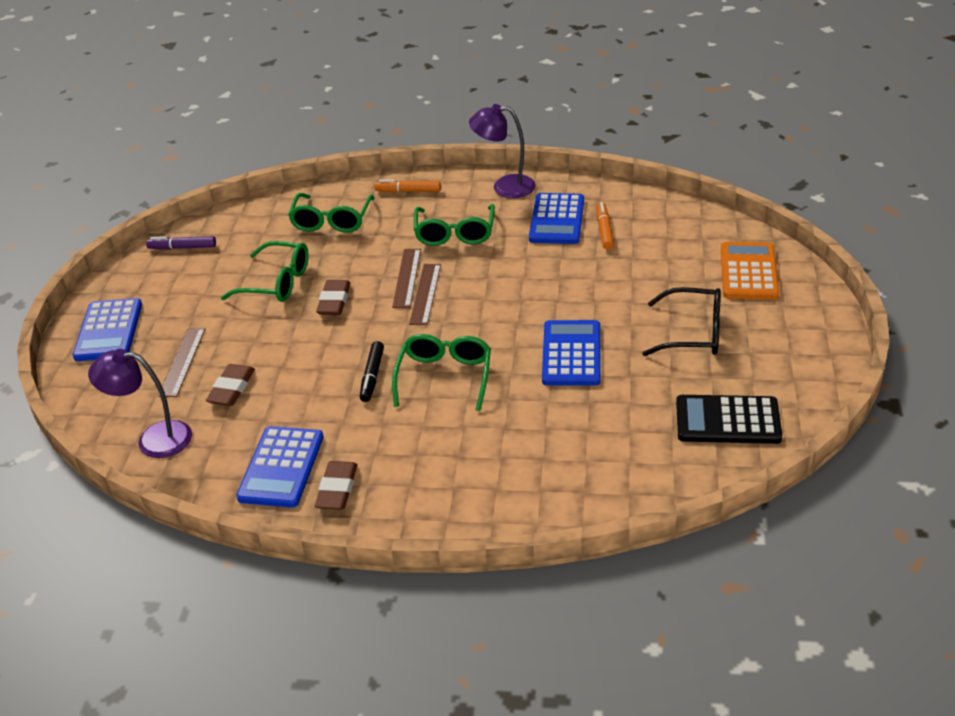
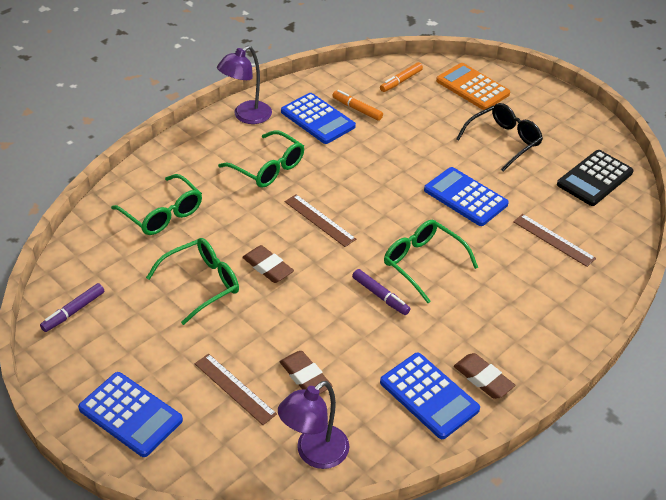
camera: 55 degrees left, 5 degrees up
(372, 376) = (380, 296): black marker -> purple marker
(406, 278) = (288, 218): brown ruler -> brown ruler (553, 240)
(408, 191) = (183, 158): orange marker -> orange marker (401, 81)

